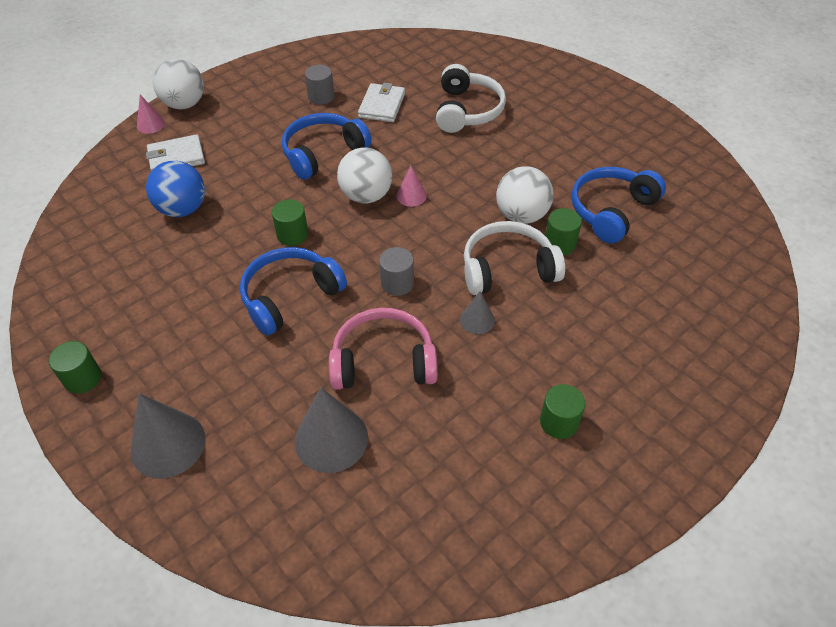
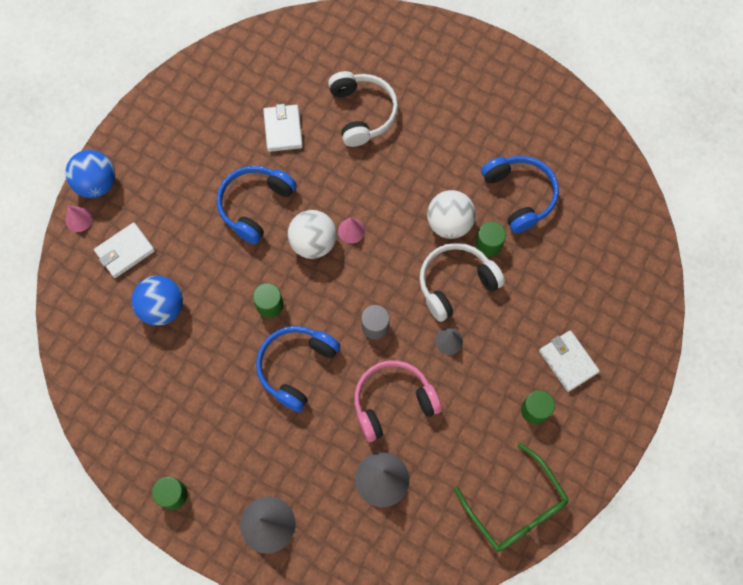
camera: 20 degrees left, 20 degrees up
(184, 104) = (97, 184): white ball -> blue ball
(321, 97) = (222, 135): grey cylinder -> none
(492, 529) = (516, 507): none -> green glasses
(611, 211) = (519, 195): blue headphones -> blue headphones turned 135 degrees clockwise
(620, 382) = (568, 361): none -> white wallet

